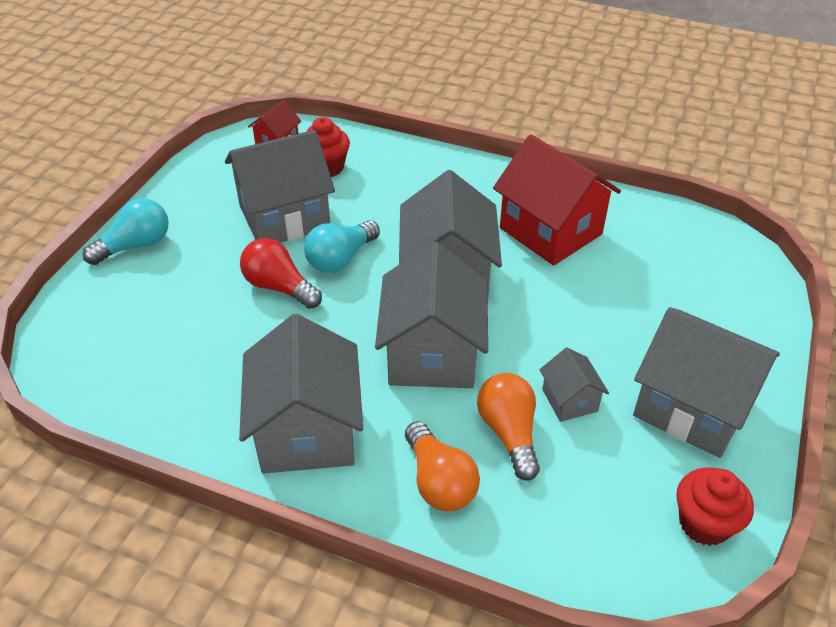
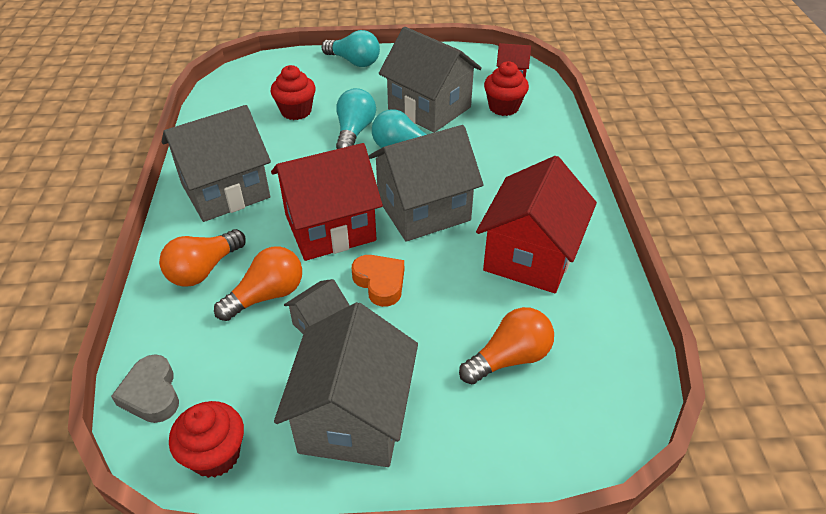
camera: 65 degrees right, 0 degrees up
(196, 325) = (296, 111): none -> red cupcake
(279, 287) = (354, 131): red light bulb -> turquoise light bulb
(432, 354) = (330, 227): grey house -> red house
(534, 339) = (380, 282): none -> orange heart
(609, 566) = (151, 394): none -> grey heart
(661, 287) = (509, 358): none -> orange light bulb

